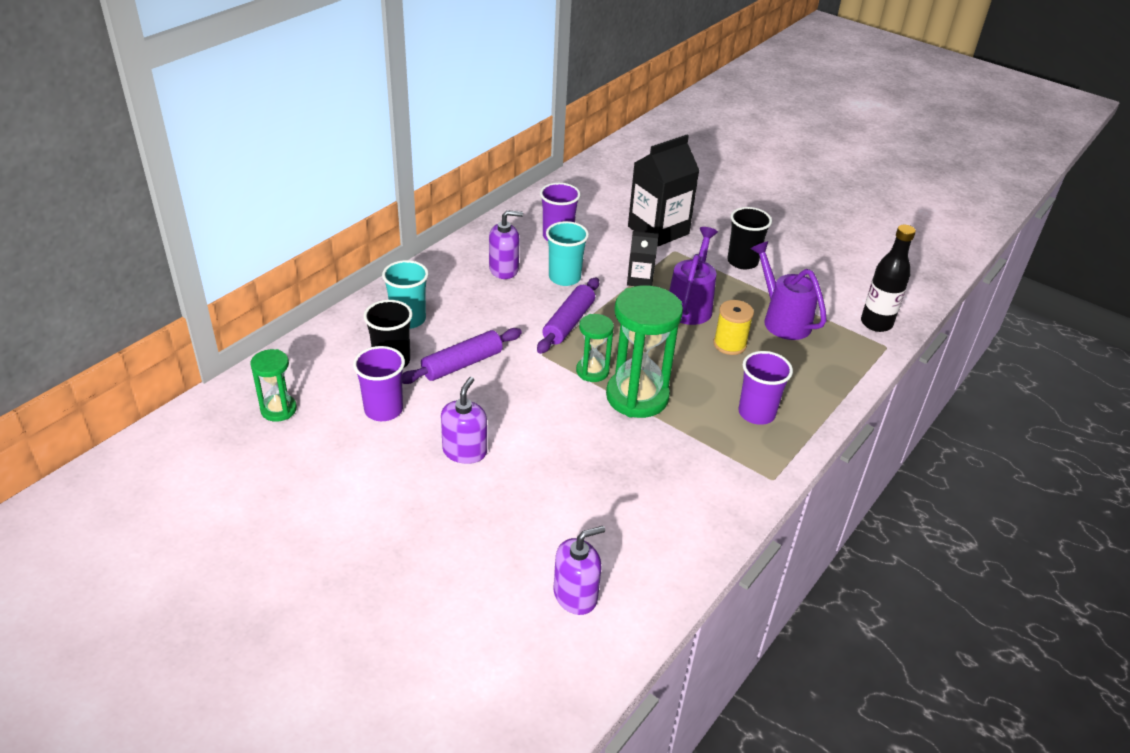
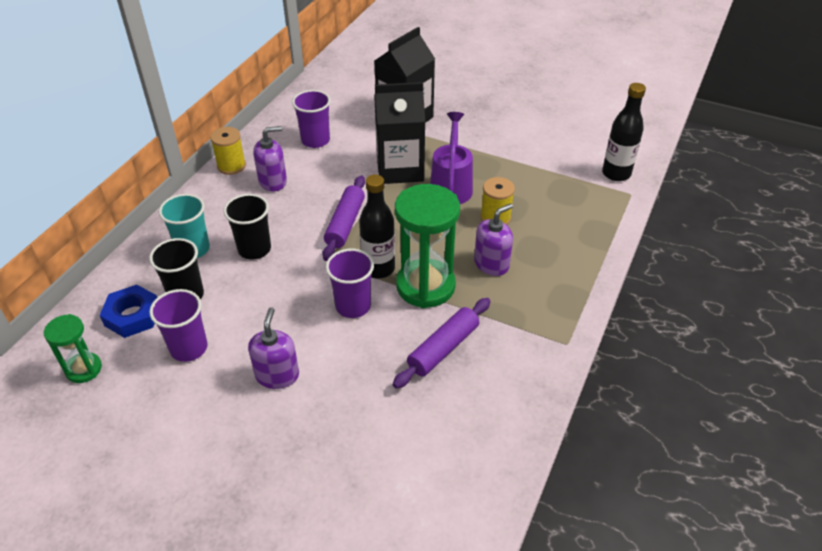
camera: 10 degrees left, 5 degrees up
(335, 370) = (132, 315): none -> blue nut
(462, 364) = (255, 285): purple rolling pin -> purple rolling pin (443, 348)
(465, 247) = (231, 166): none -> yellow spool
(564, 278) = (331, 180): turquoise cup -> none
(575, 595) = (417, 504): purple soap dispenser -> purple soap dispenser (491, 264)
(592, 371) = (378, 268): green hourglass -> black bottle
(640, 279) = (400, 169): black carton -> black carton, size x1.91
(742, 262) = (486, 135): black cup -> black cup (254, 249)
(756, 413) = (536, 281): purple cup -> purple cup (353, 306)
(782, 320) = (535, 185): purple watering can -> none

